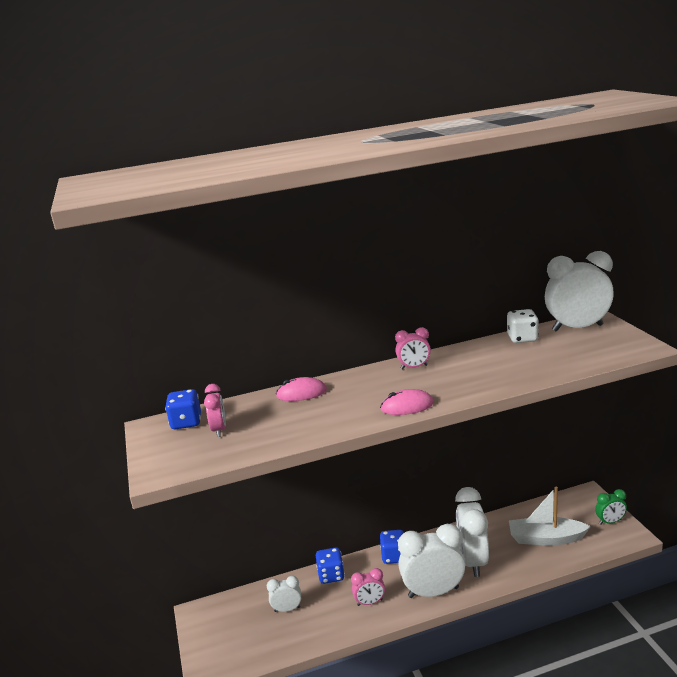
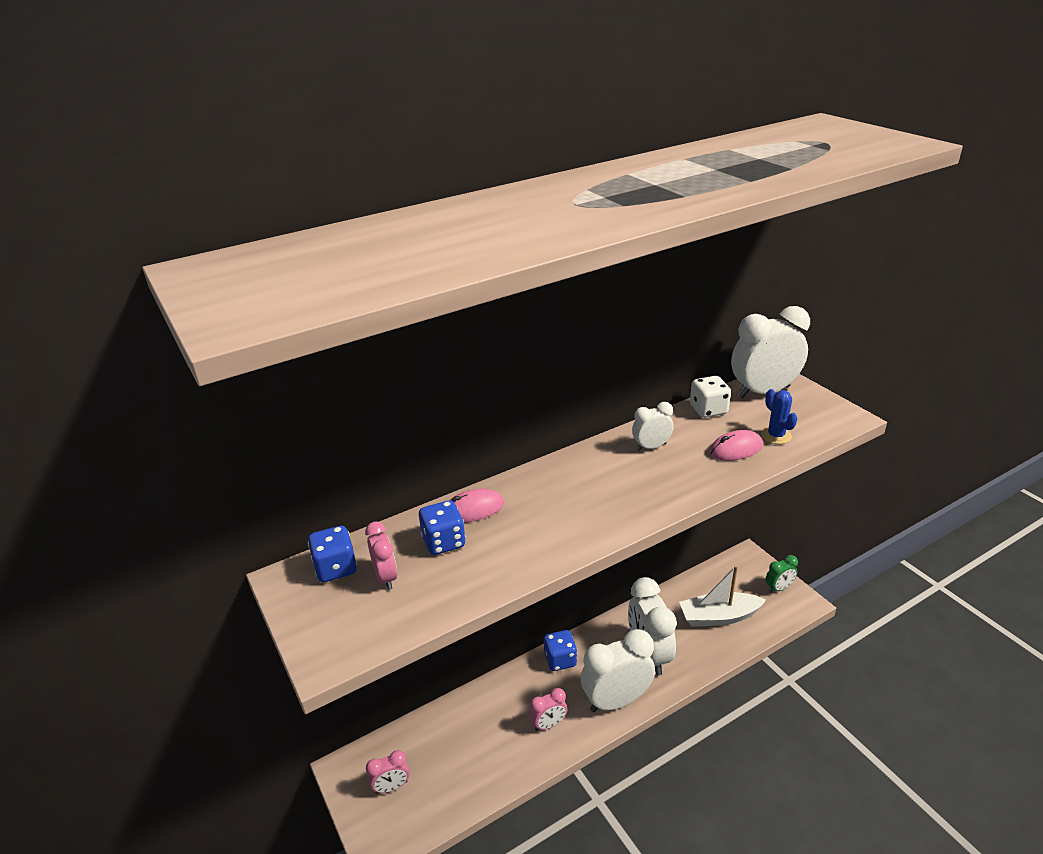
camera: 15 degrees left, 10 degrees up
(287, 609) = (454, 747): white clock -> white clock (651, 447)
(331, 575) = (494, 694): blue dice -> blue dice (444, 542)
(407, 406) = (613, 521): pink mouse -> pink mouse (736, 449)
(414, 367) = (598, 459): pink clock -> pink clock (391, 787)
(573, 357) = (776, 436): none -> blue cactus

